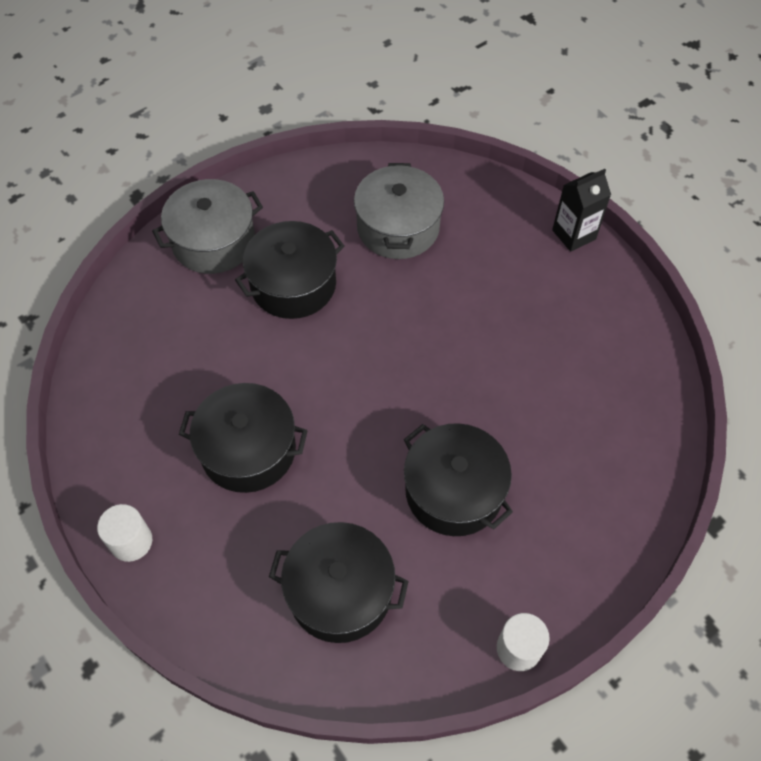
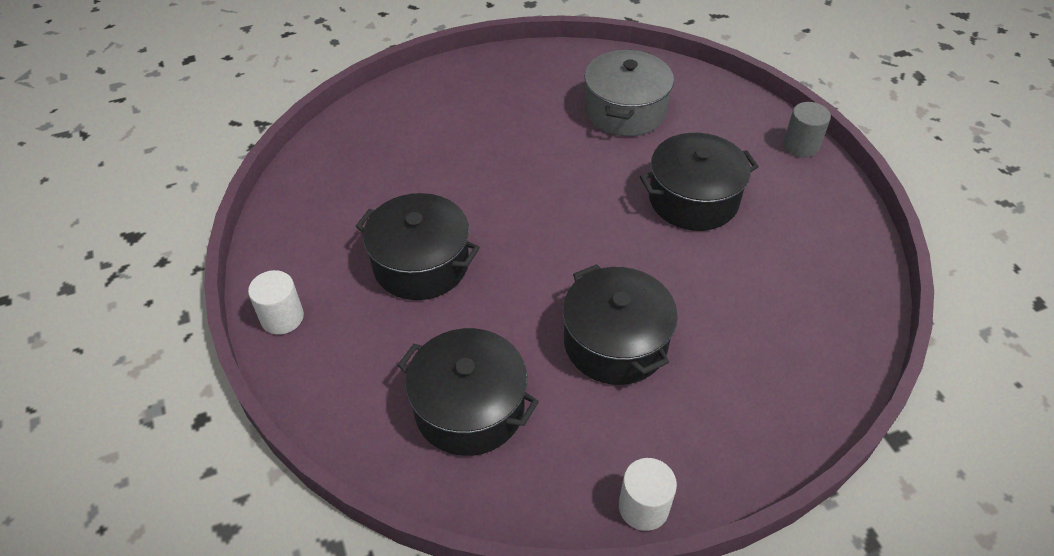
camera: 15 degrees right, 10 degrees down
(213, 241) = (448, 93): grey pot -> none
(293, 284) = (510, 138): black pot -> black pot (693, 199)
(574, 234) = (801, 145): black carton -> grey cylinder

